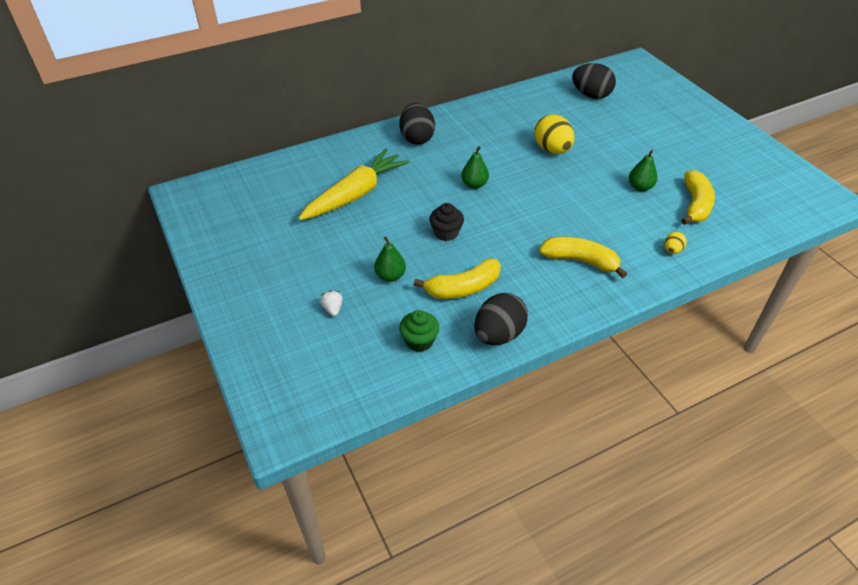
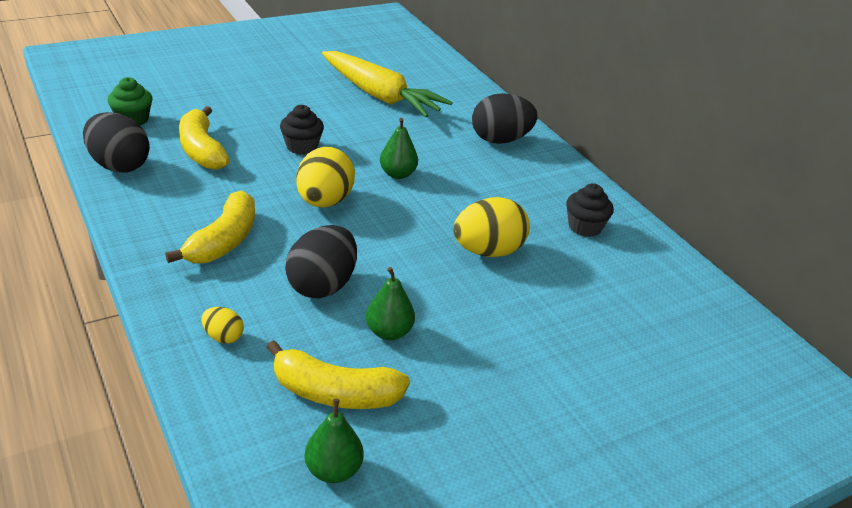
camera: 85 degrees right, 10 degrees down
(333, 309) = (197, 79): white strawberry -> none
(390, 276) = (235, 109): green pear -> green pear (333, 470)
(515, 113) = (584, 227): none -> black cupcake
(518, 217) = (324, 201): none -> yellow egg
(591, 95) = (673, 321): black egg -> black egg (322, 285)

